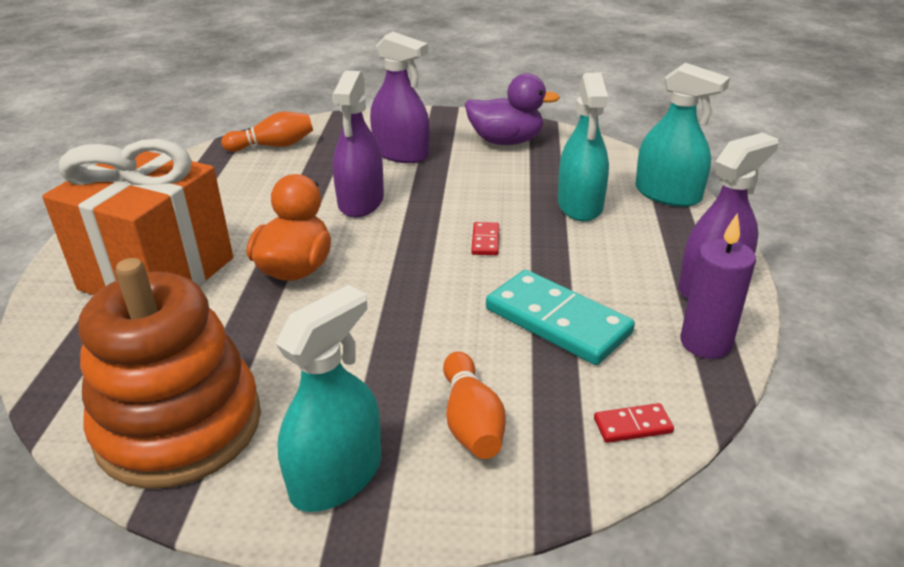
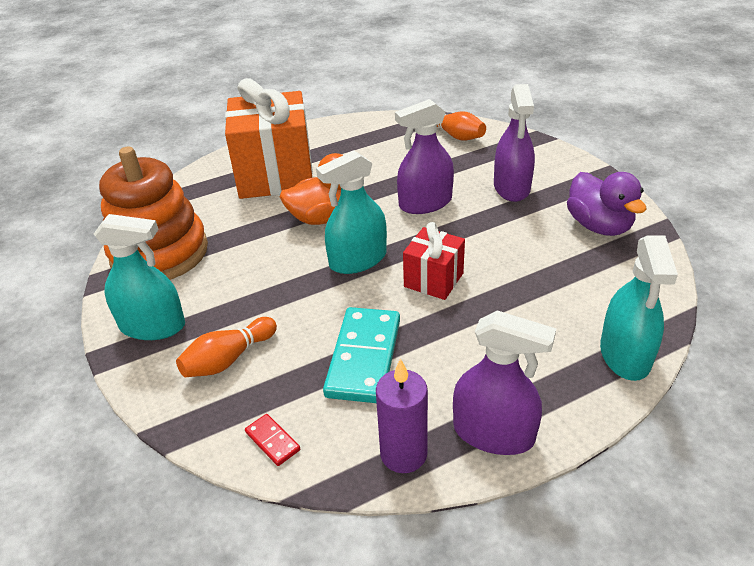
camera: 60 degrees right, 5 degrees up
(485, 241) = (433, 280): red domino -> red gift
(580, 205) = (541, 307): turquoise spray bottle -> turquoise spray bottle (358, 260)

